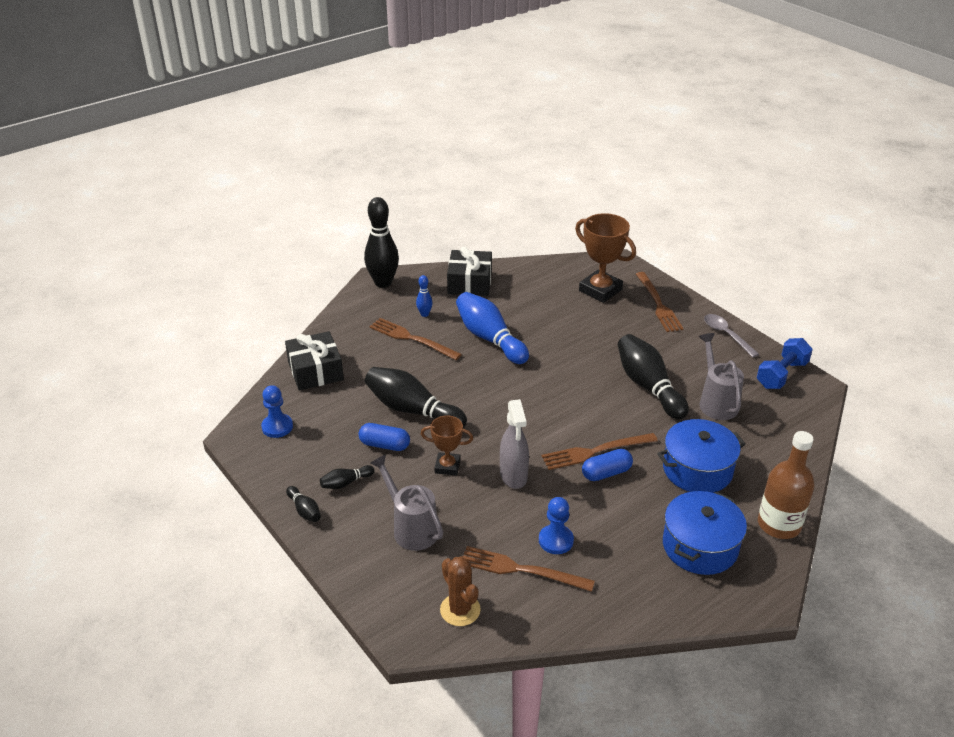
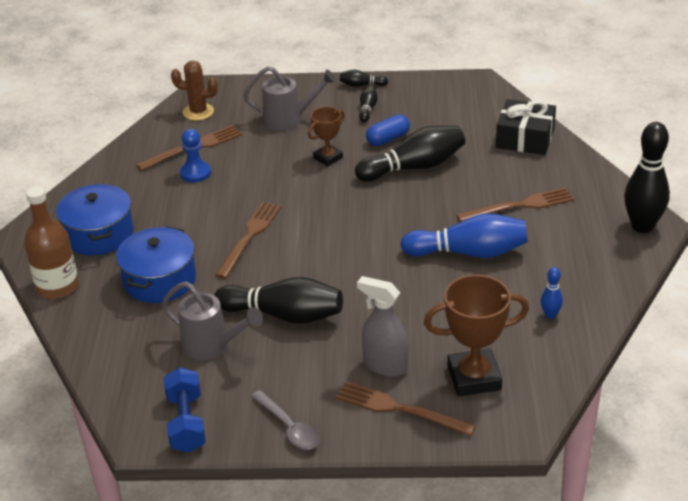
camera: 130 degrees right, 0 degrees up
(277, 427) = (468, 100): blue pawn -> none
(424, 314) = (554, 230): blue bowling pin -> blue bowling pin (550, 315)
(469, 283) = (586, 285): black gift -> none
(513, 476) = (278, 183): grey spray bottle -> grey spray bottle (385, 365)
(606, 473) = (221, 230): blue capsule -> none
(726, 335) = (289, 427): grey spoon -> grey spoon turned 45 degrees clockwise

